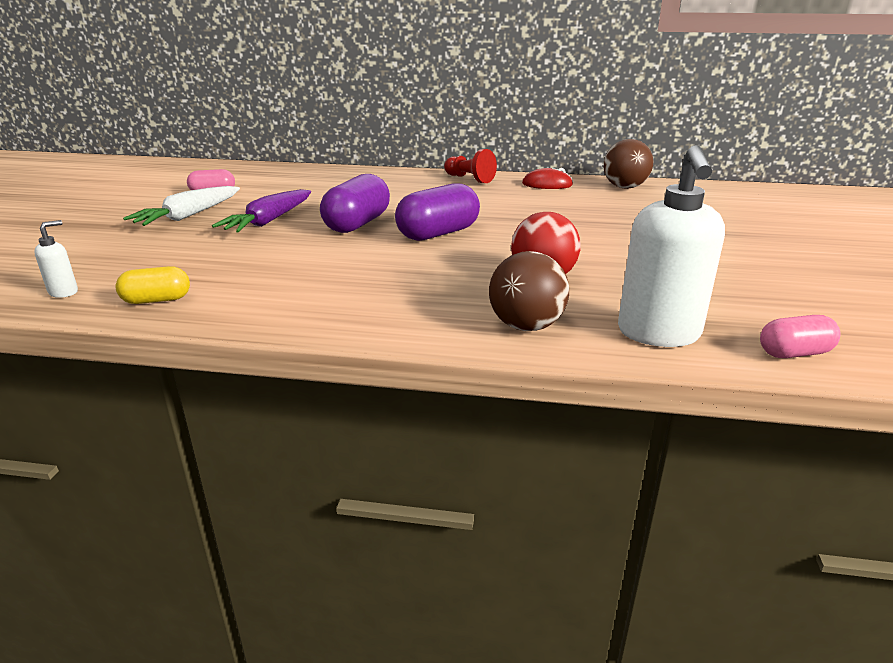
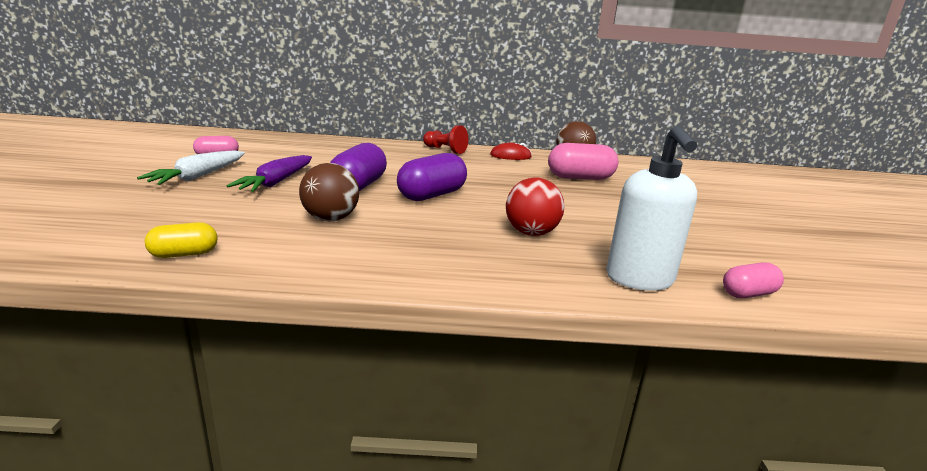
camera: 10 degrees left, 5 degrees down
(64, 292) = (86, 247): white soap dispenser -> none
(526, 326) = (530, 274): brown ball -> brown ball (330, 219)
(626, 210) = (580, 178): none -> pink capsule

